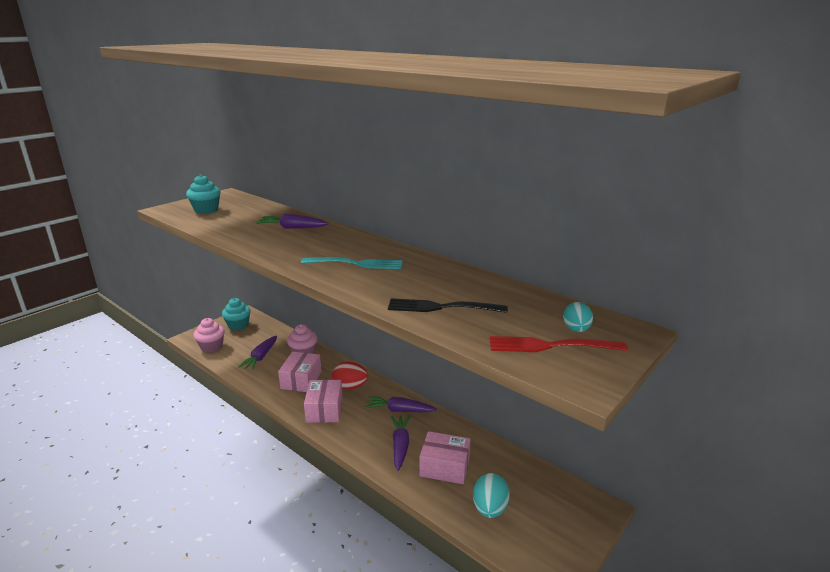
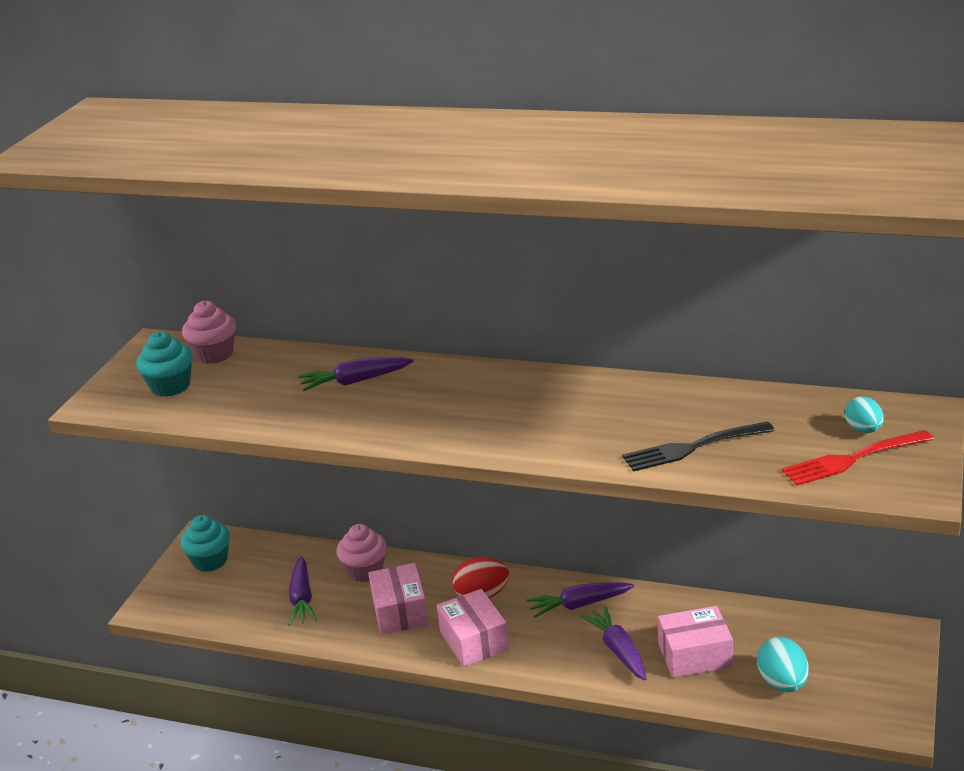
camera: 20 degrees left, 5 degrees up
(211, 347) = (203, 610): pink cupcake -> pink cupcake (214, 354)
(355, 264) = (519, 416): turquoise fork -> none

